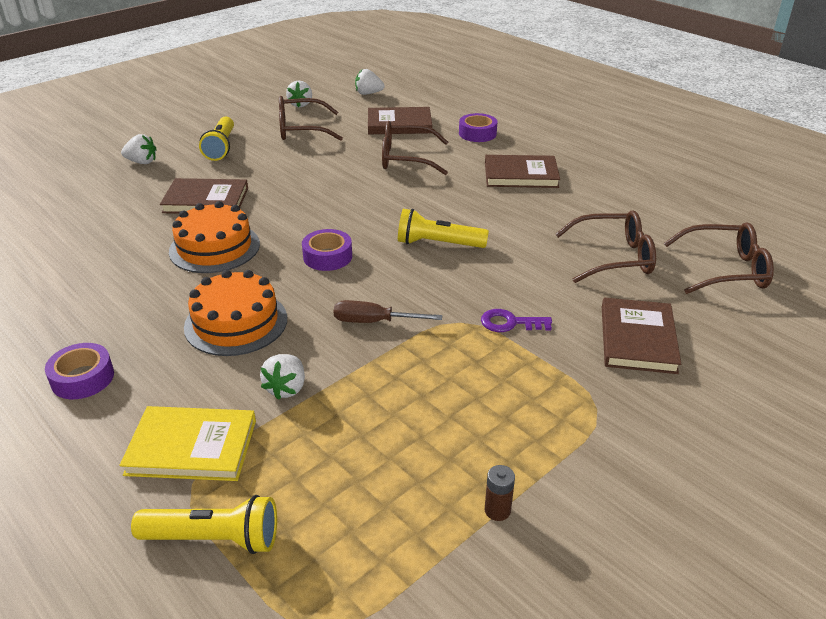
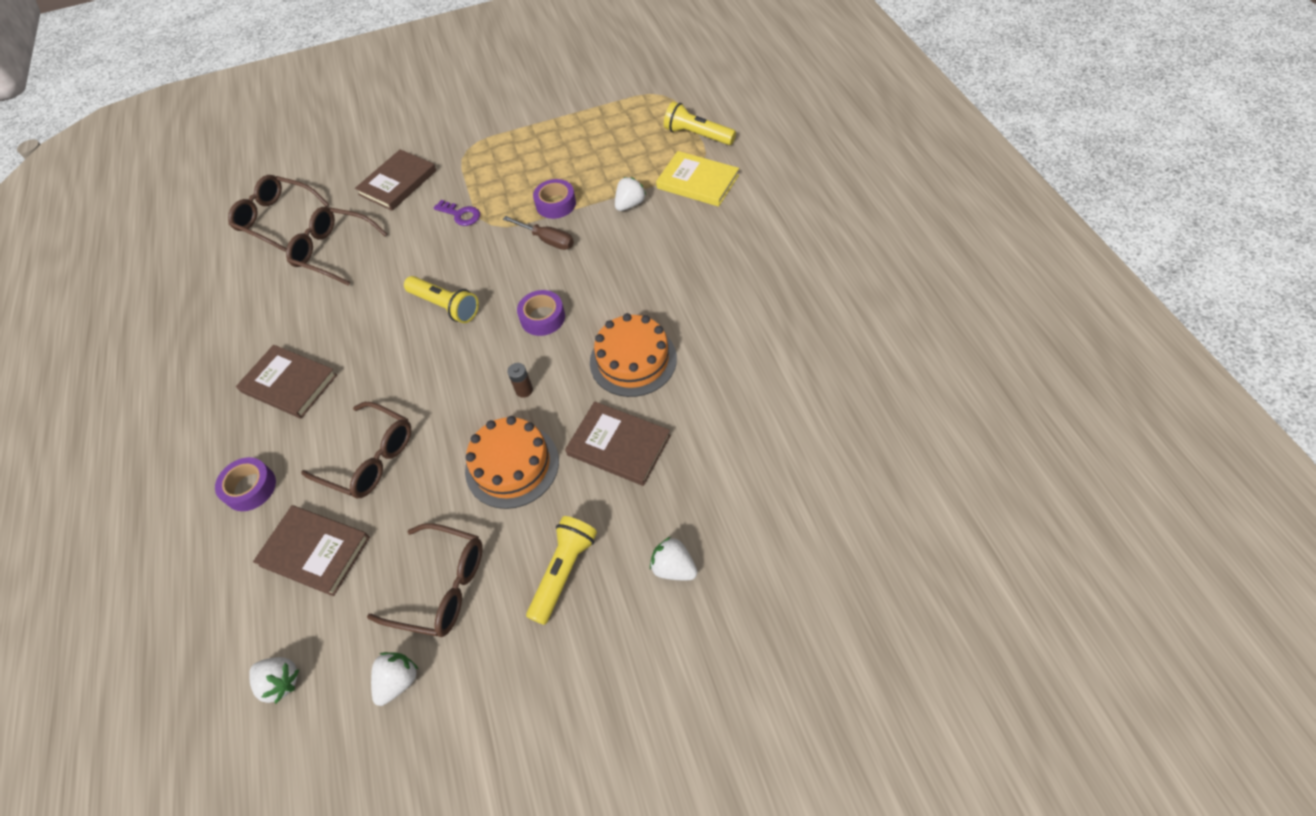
camera: 150 degrees left, 20 degrees up
(82, 378) = (759, 246): purple tape -> purple tape (556, 204)
(236, 322) = (643, 266): orange cake -> orange cake (512, 465)
(497, 510) = (560, 116): brown battery -> brown battery (524, 390)

